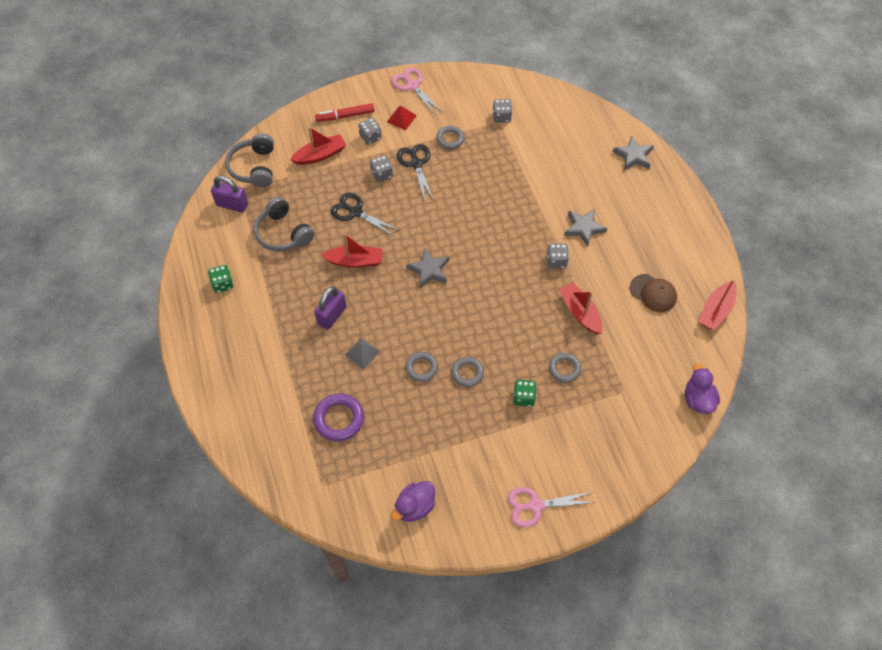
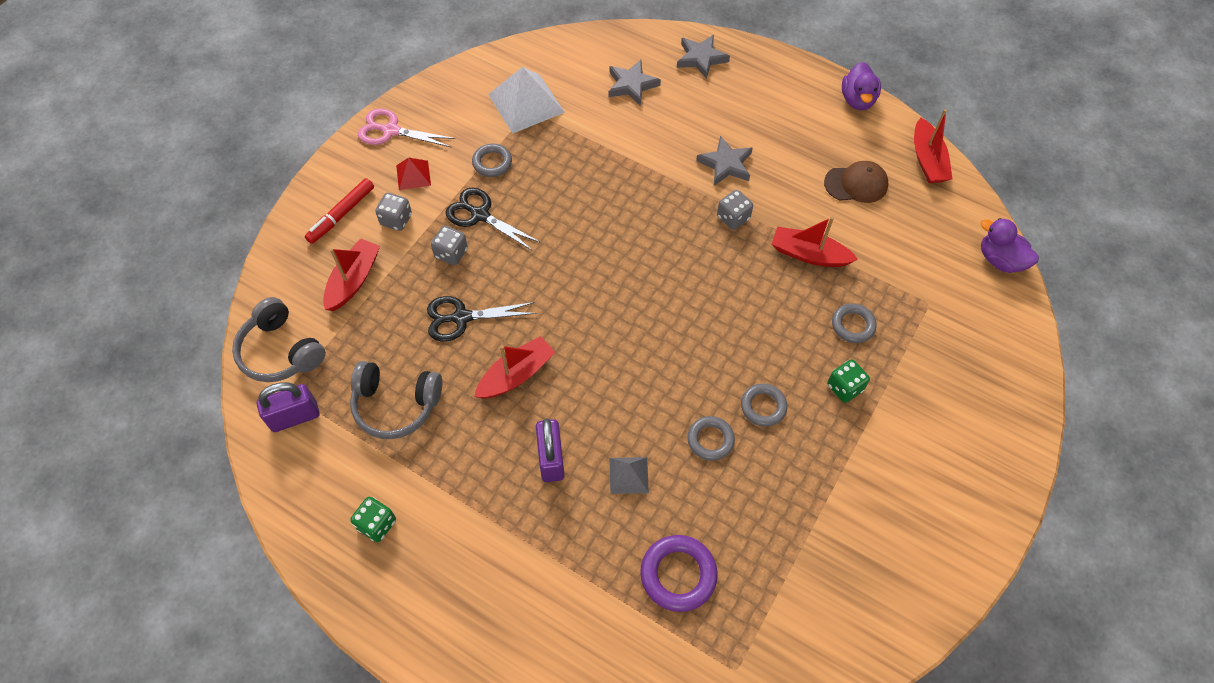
camera: 40 degrees left, 0 degrees up
(415, 507) = (858, 604): purple duck -> purple duck (857, 100)
(429, 270) = (611, 323): grey star -> grey star (632, 85)
(501, 117) = (526, 103): grey dice -> white pyramid
(536, 505) = (971, 494): pink scissors -> none

